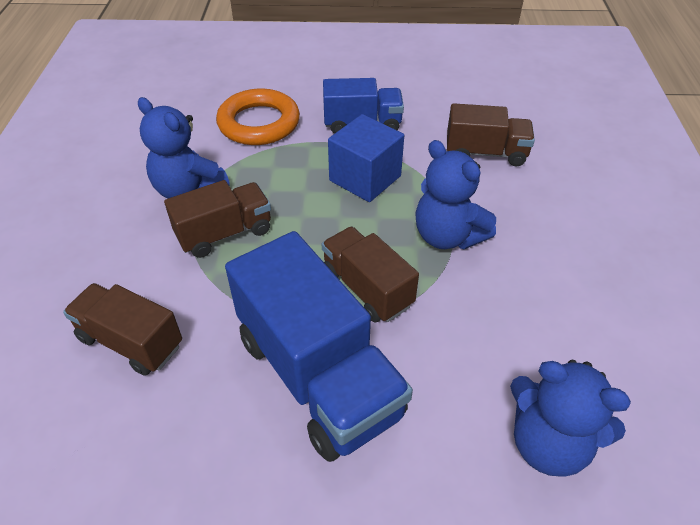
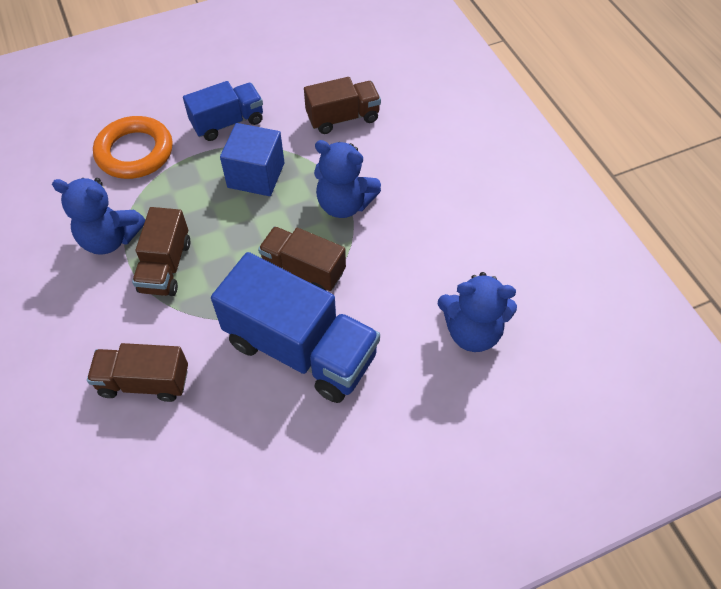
camera: 25 degrees left, 10 degrees up
(224, 233) = (166, 266): brown truck -> brown truck turned 150 degrees clockwise

